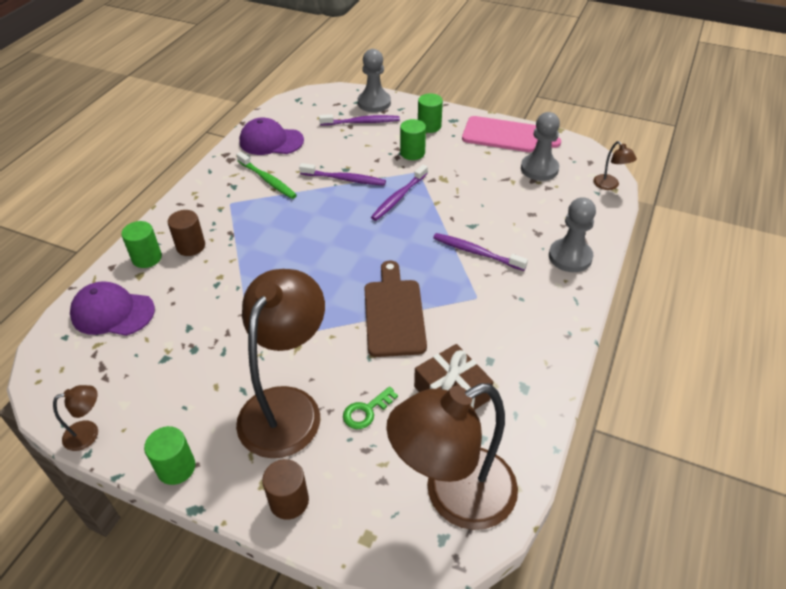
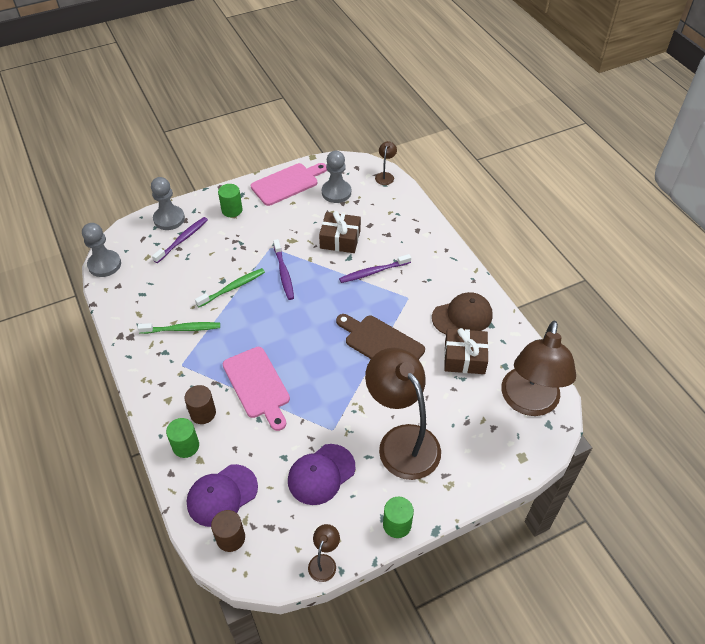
camera: 50 degrees left, 5 degrees up
(253, 260) = (257, 385): none -> pink cutting board
(271, 141) = (139, 301): purple cap -> purple cap (321, 474)
(289, 501) = (469, 479): brown cylinder -> brown cylinder (230, 538)
(344, 179) = (232, 288): purple toothbrush -> green toothbrush
(366, 411) = (441, 404): green key -> none
(412, 153) = (248, 237): green cylinder -> none
(486, 206) = (340, 239): none -> brown gift
(506, 356) = (462, 316): none -> brown cap
(570, 257) = (420, 236): grey pawn -> grey pawn (104, 264)
(609, 185) = (385, 176): brown lamp -> brown lamp turned 90 degrees counterclockwise

